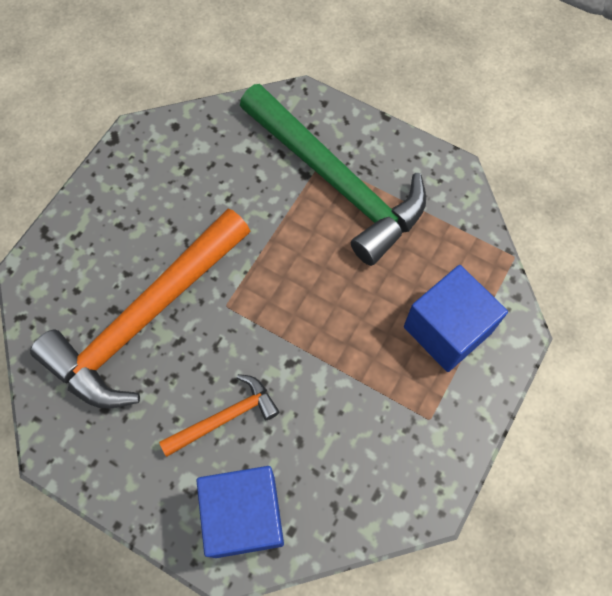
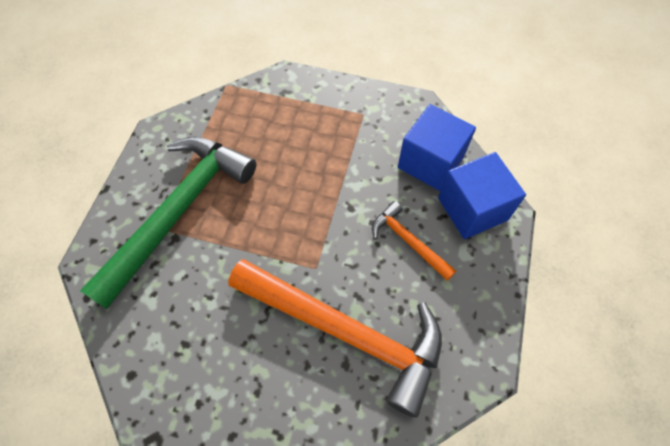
camera: 105 degrees left, 5 degrees down
(447, 330) = (294, 114): blue cube -> blue cube (430, 162)

